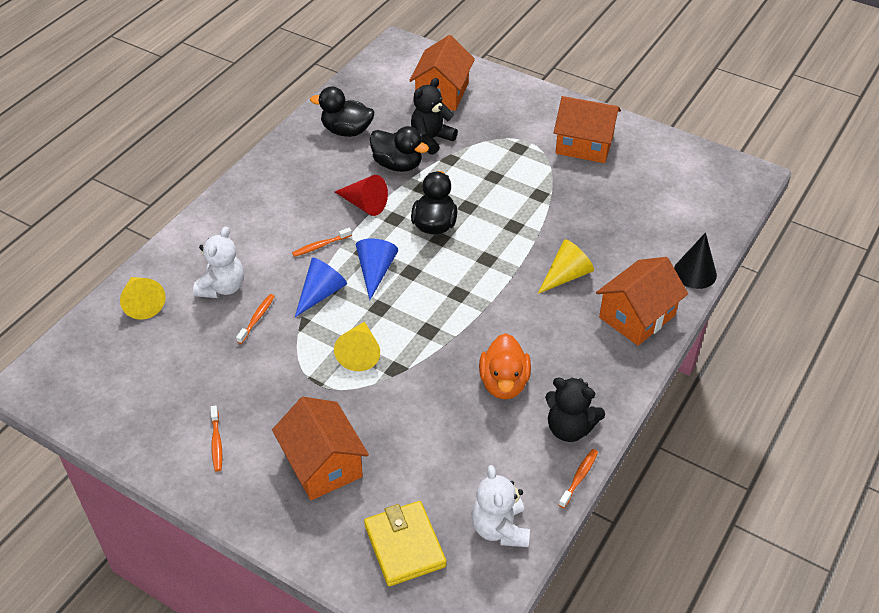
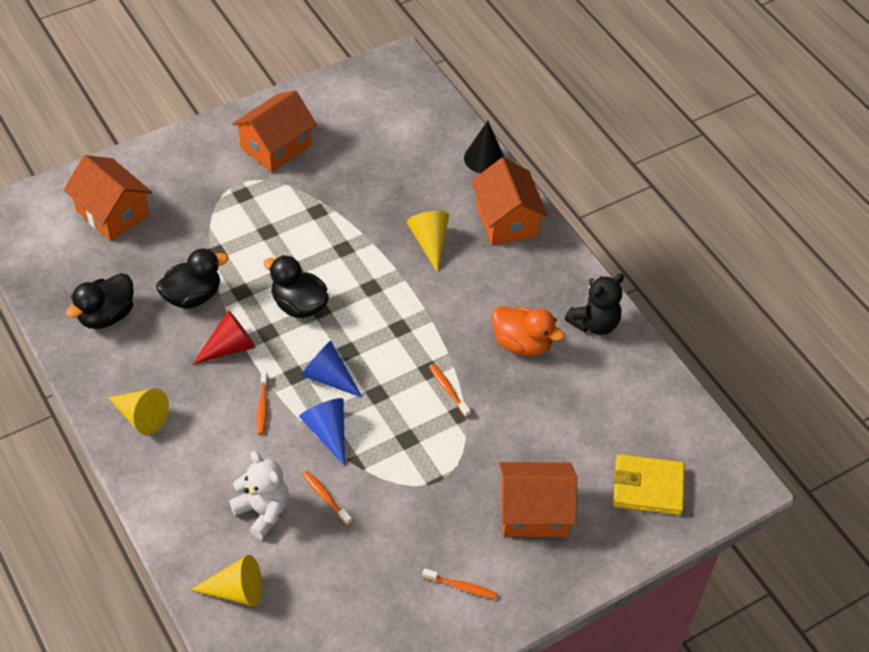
camera: 65 degrees left, 5 degrees up
(360, 353) = (423, 432): yellow cone -> yellow cone (141, 416)
(431, 139) = (176, 253): black teddy bear -> none
(500, 528) = (665, 416): white teddy bear -> none
(579, 477) = (645, 341): orange toothbrush -> orange toothbrush (448, 390)

